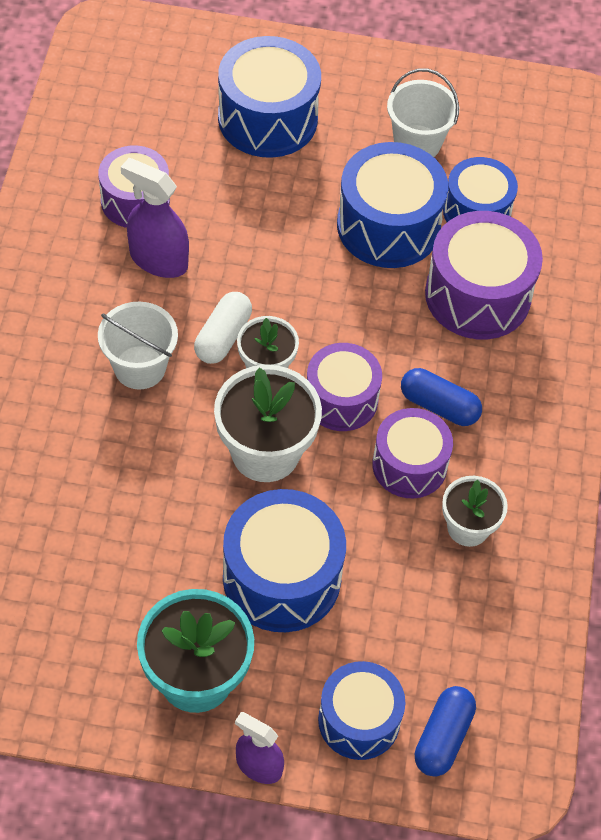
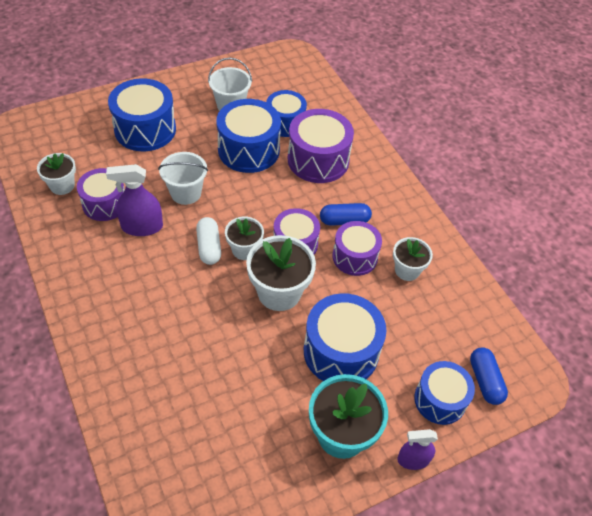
camera: 35 degrees left, 5 degrees down
(100, 145) = (62, 185): none -> white flower pot
(140, 367) = (176, 287): white bucket -> white bucket (186, 193)

